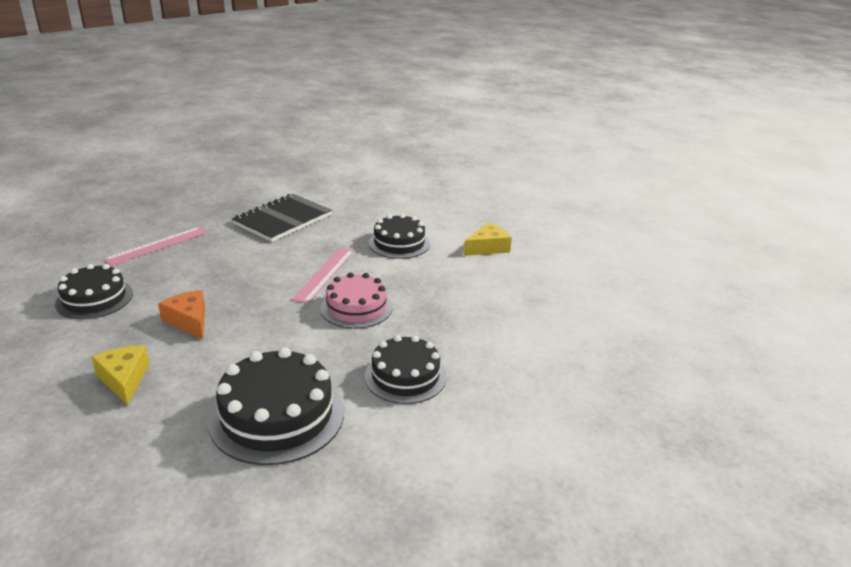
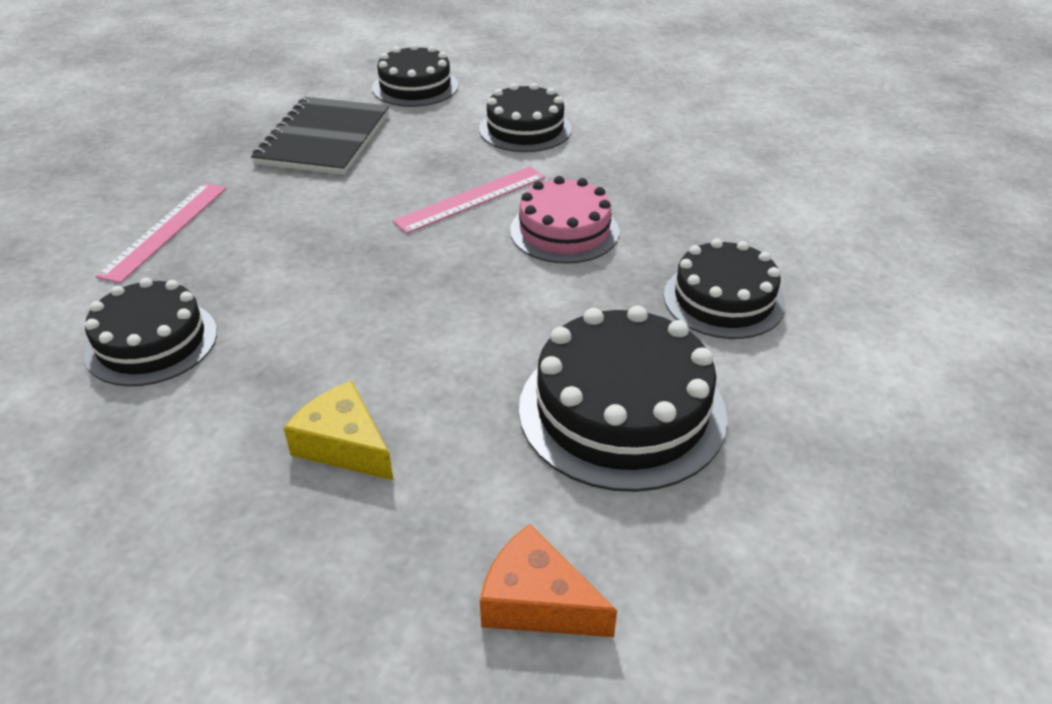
camera: 25 degrees left, 10 degrees up
(189, 321) = (346, 325): orange cheese -> orange cheese (537, 602)
(324, 274) = (471, 199): pink ruler -> pink ruler turned 60 degrees clockwise
(363, 203) = (415, 87): none -> black cake
(488, 248) = (643, 105): yellow cheese -> none

